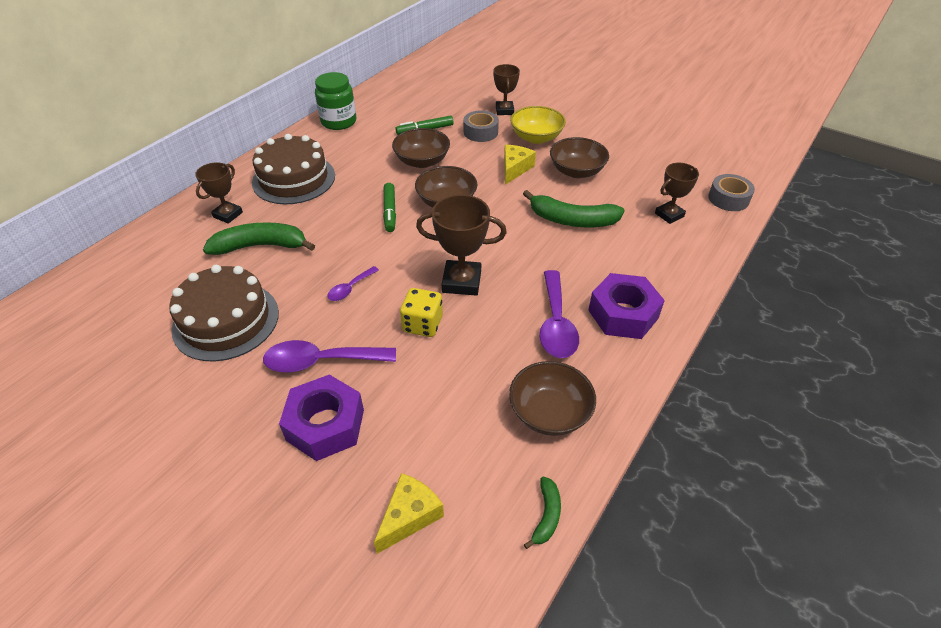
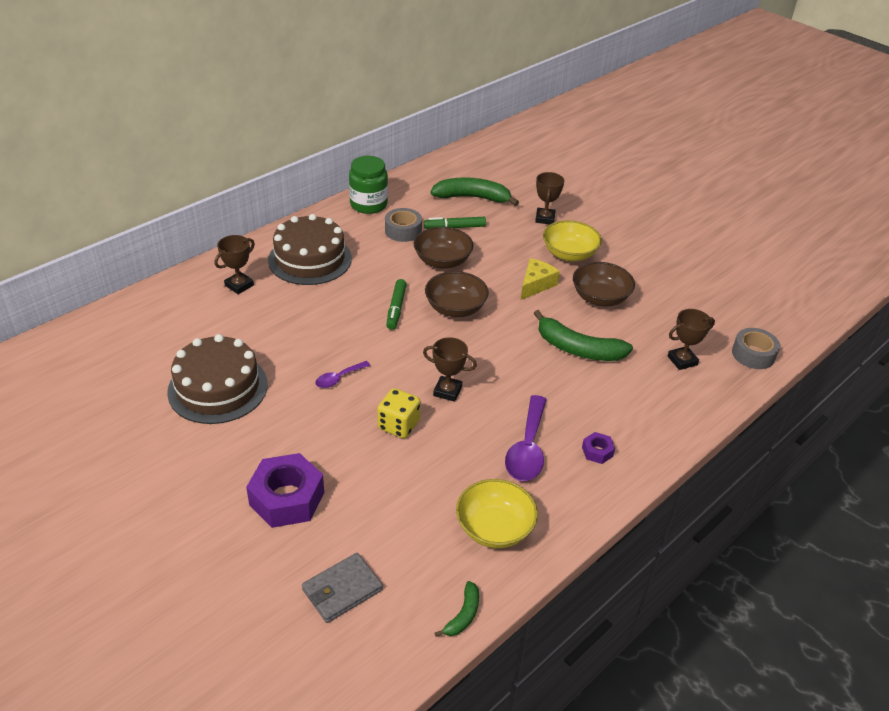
camera: 10 degrees right, 5 degrees down
(261, 246) = (264, 322): green banana -> green banana (472, 197)
(321, 361) = (295, 441): purple spoon -> none
(410, 516) = (342, 590): yellow cheese -> grey wallet
(461, 282) = (447, 391): brown trophy -> brown trophy, size x0.65
(480, 132) = (512, 239): grey tape -> grey tape (403, 231)
(549, 412) = (494, 528): brown bowl -> yellow bowl
(623, 314) = (597, 451): purple nut -> purple nut, size x0.46

